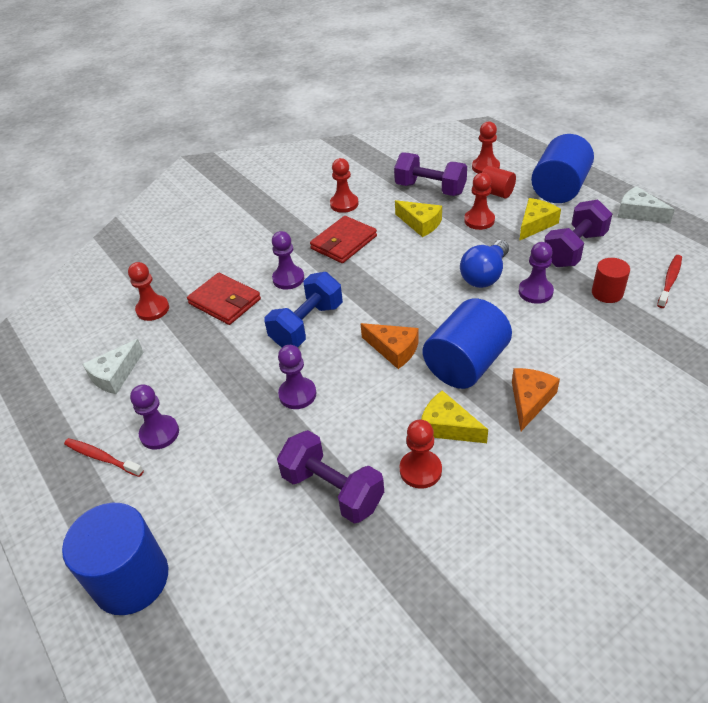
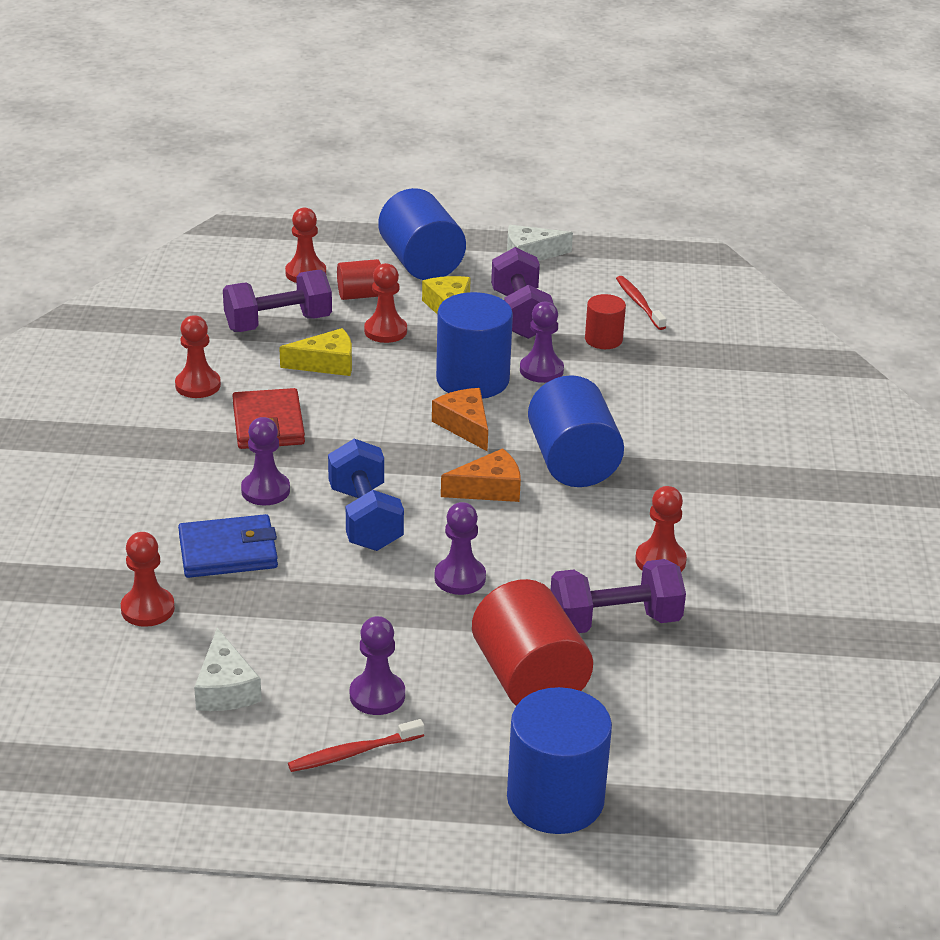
camera: 55 degrees left, 10 degrees down
(225, 301) = (228, 551): red wallet -> blue wallet
(235, 488) = (529, 679): none -> red cylinder
(447, 426) = (632, 517): yellow cheese -> none
(485, 275) = (472, 380): blue light bulb -> blue cylinder
(530, 400) = (666, 458): orange cheese -> orange cheese (465, 426)

